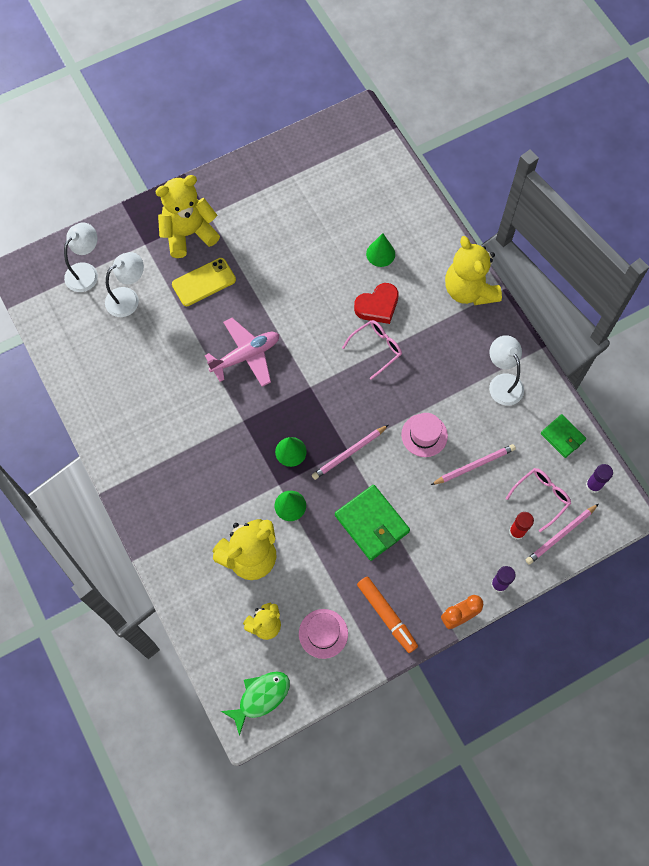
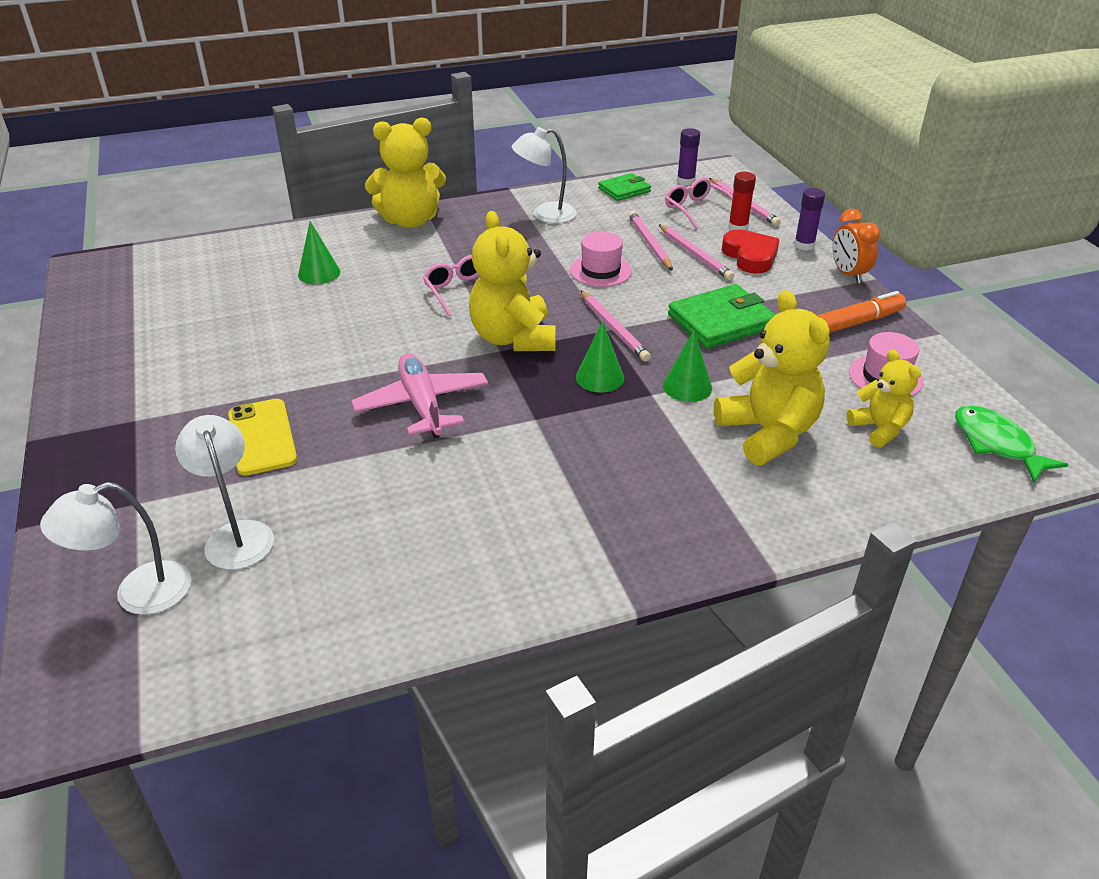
camera: 80 degrees left, 30 degrees down
(86, 272) = (138, 594): white lamp -> white lamp turned 75 degrees counterclockwise
(188, 233) = (154, 446): yellow teddy bear -> yellow teddy bear (513, 338)
(377, 306) = (398, 283): red heart -> red heart (750, 256)
(464, 500) = (694, 254): none -> pink pencil

